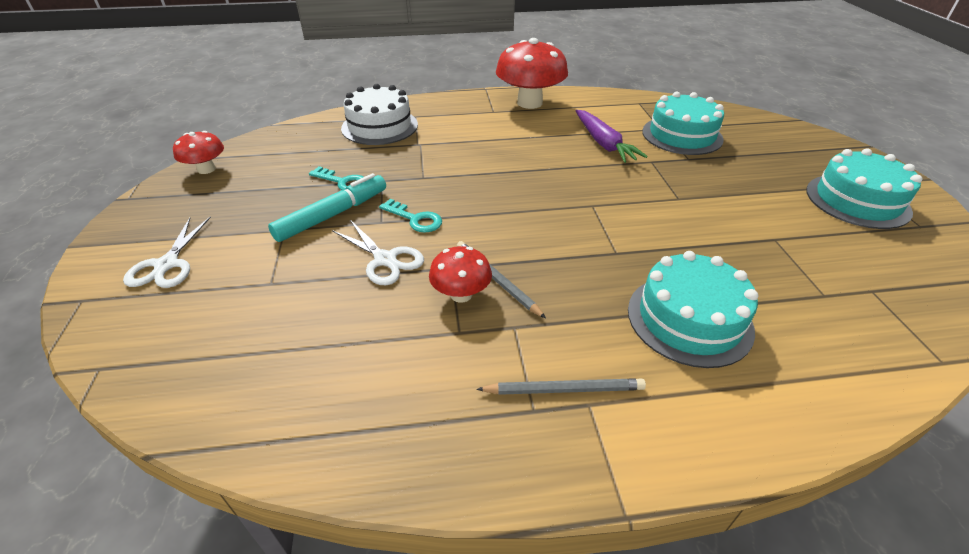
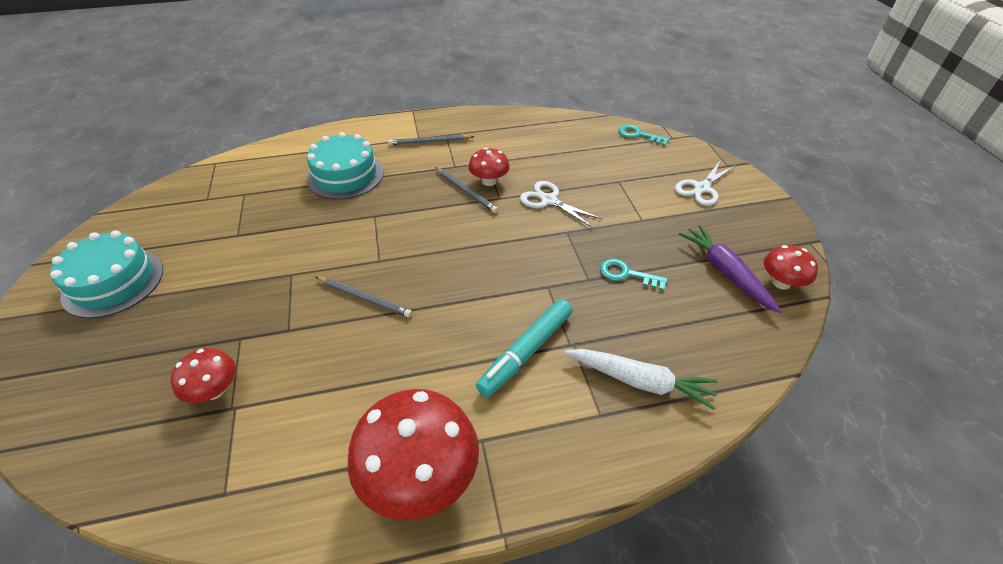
camera: 175 degrees right, 5 degrees up
(167, 265) = (701, 188): white scissors -> white scissors turned 135 degrees counterclockwise
(332, 215) = (611, 235): turquoise marker -> turquoise marker (526, 352)
(379, 126) = (640, 381): white cake -> white carrot
(415, 219) = (539, 236): turquoise key -> turquoise key (638, 135)
(595, 177) = (364, 298): none -> grey pencil
(603, 143) = (332, 362): purple carrot -> purple carrot (725, 272)
(682, 135) = (214, 390): turquoise cake -> red mushroom

